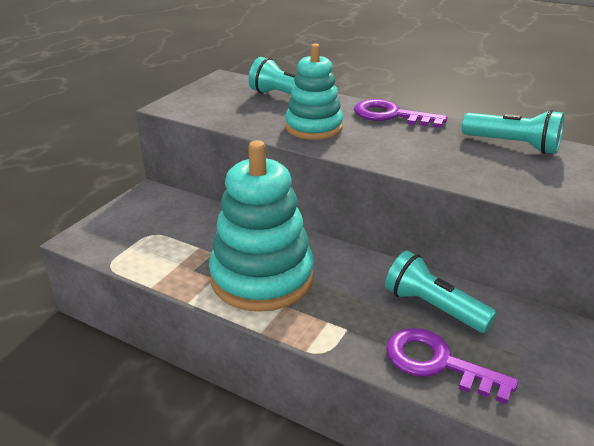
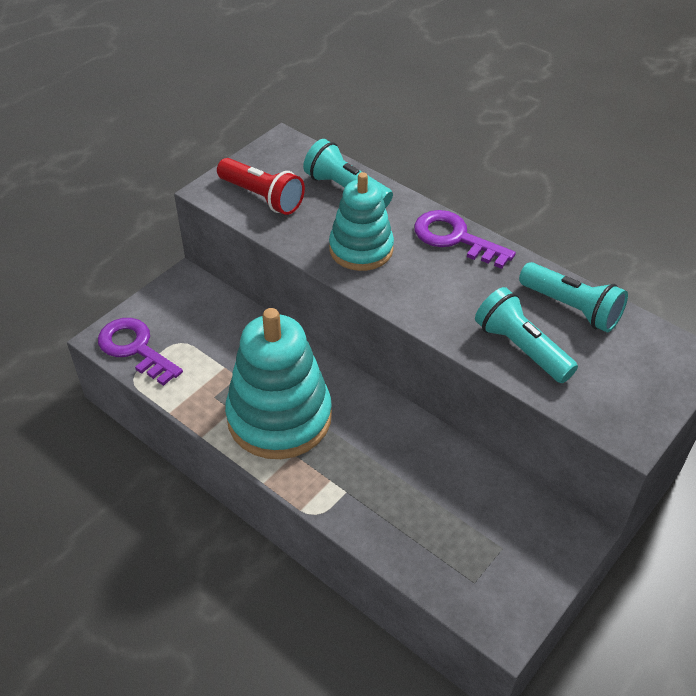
camera: 10 degrees right, 15 degrees up
(215, 106) = (262, 197): none -> red flashlight
(433, 307) = (439, 479): turquoise flashlight -> turquoise flashlight (521, 348)
(438, 363) = (419, 544): purple key -> purple key (135, 349)

